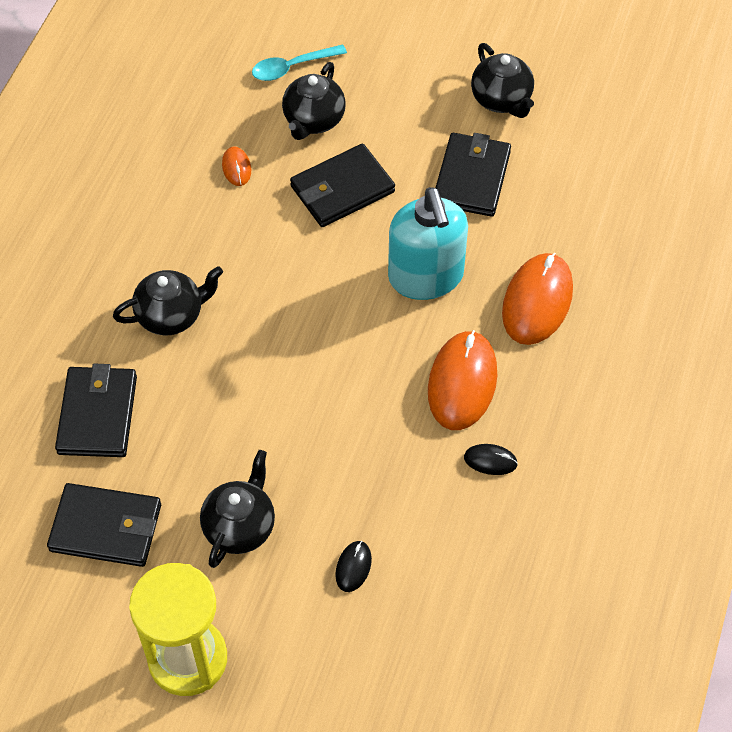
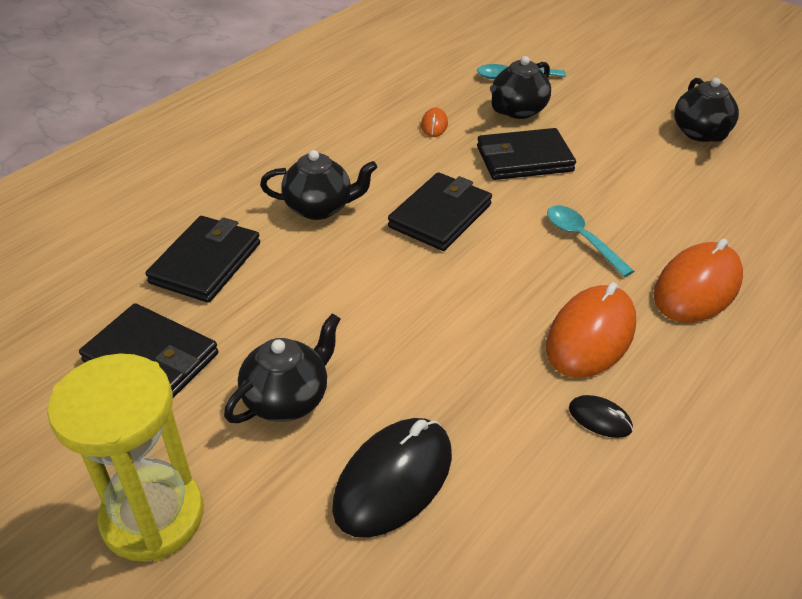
camera: 20 degrees right, 15 degrees down
(353, 567) = (393, 480): black mouse -> black mouse, size x2.16
(426, 277) = (582, 239): turquoise soap dispenser -> turquoise spoon
(472, 178) = (654, 178): black wallet -> black wallet (440, 216)

